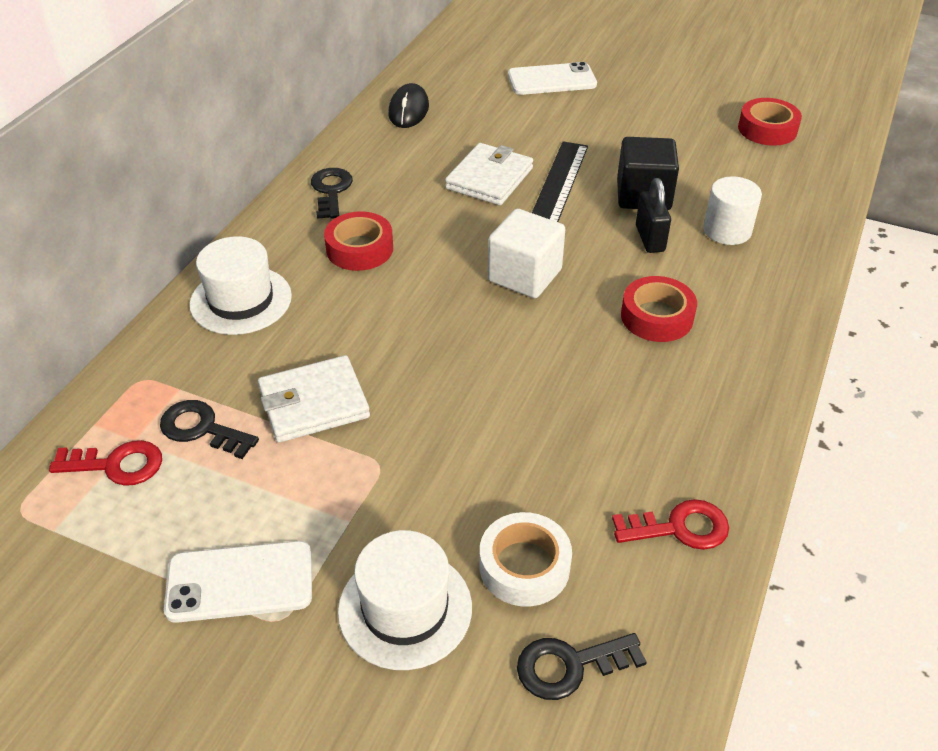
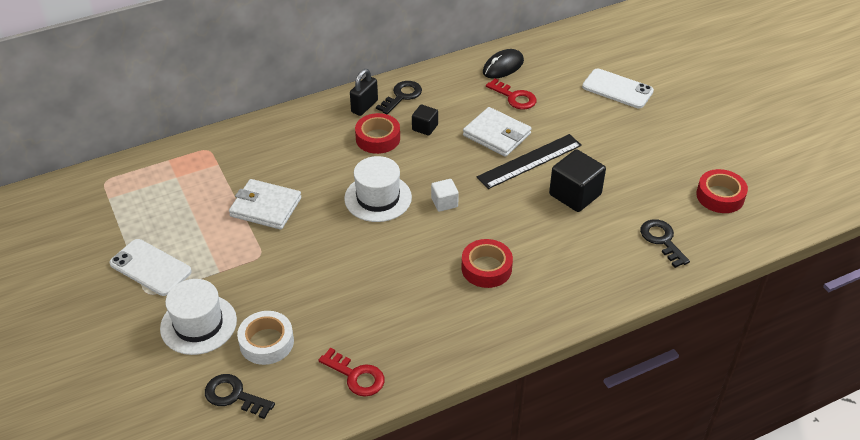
camera: 40 degrees right, 0 degrees up
(117, 465) = (158, 184): red key -> red key (514, 97)
(202, 429) = (207, 189): black key -> black key (662, 240)
(241, 300) = (291, 134): white hat -> white hat (378, 198)
(401, 210) = (425, 127): none -> black cube
(489, 178) = (496, 134): white wallet -> white wallet turned 60 degrees clockwise
(524, 275) = (444, 203): white cube -> white cube, size x0.55
(650, 238) = (543, 222): black padlock -> black padlock (364, 106)
(727, 230) = (597, 244): white cylinder -> none

